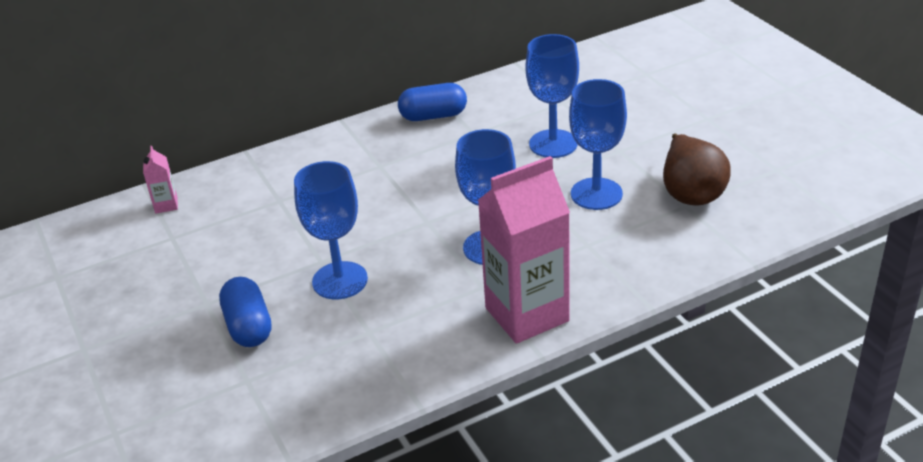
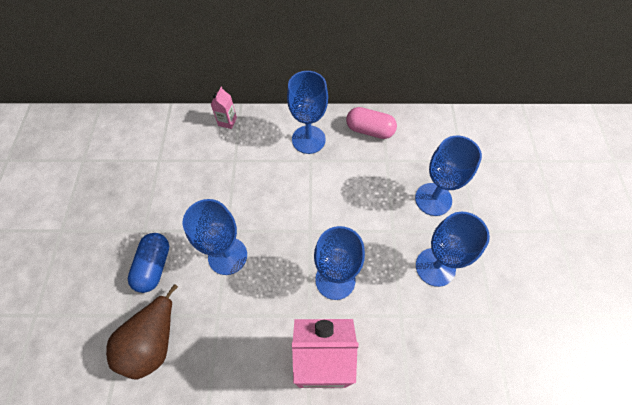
camera: 25 degrees right, 25 degrees up
(166, 205) = (171, 129): pink carton -> pink carton (227, 121)
(362, 149) = (308, 139): none -> blue goblet
(433, 116) = (369, 130): blue capsule -> pink capsule
(691, 192) = (504, 304): brown pear -> brown pear (153, 342)

